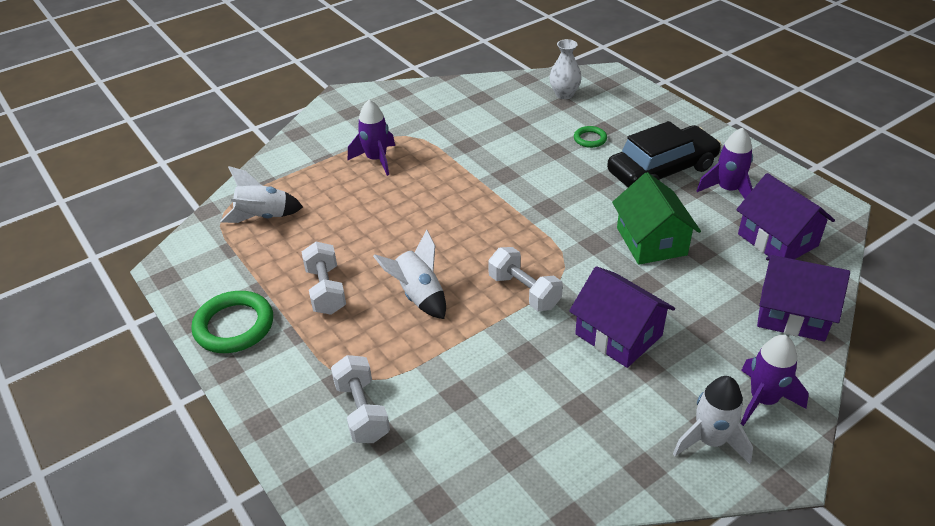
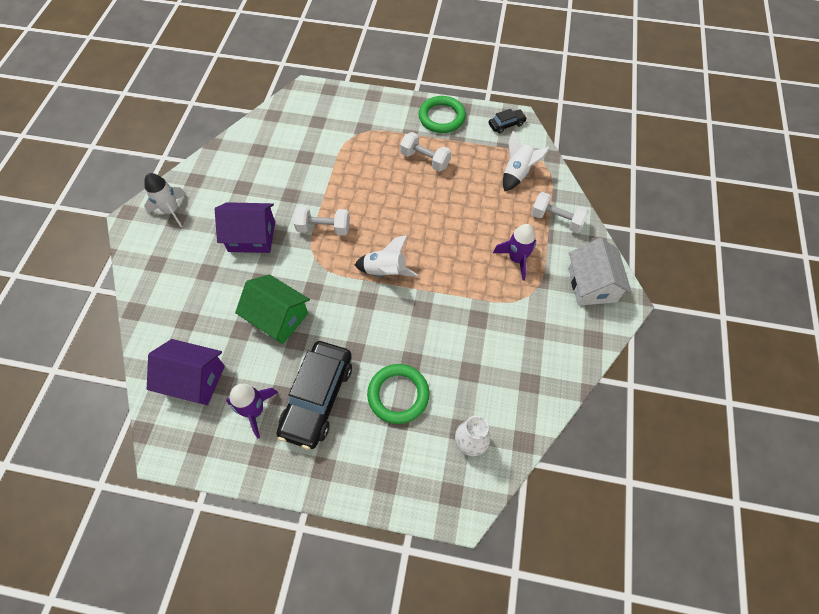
camera: 135 degrees right, 20 degrees up
(188, 268) = (506, 124): none -> black car
(348, 115) = (592, 285): none -> white house
(362, 411) = (338, 124): white dumbbell -> white dumbbell (556, 219)
(418, 295) = (376, 188): white rocket -> white rocket (385, 271)
(590, 139) = (398, 395): green ring -> green ring, size x1.91
(763, 400) = (154, 248): purple rocket -> none
(792, 314) = (159, 318): purple house -> none

